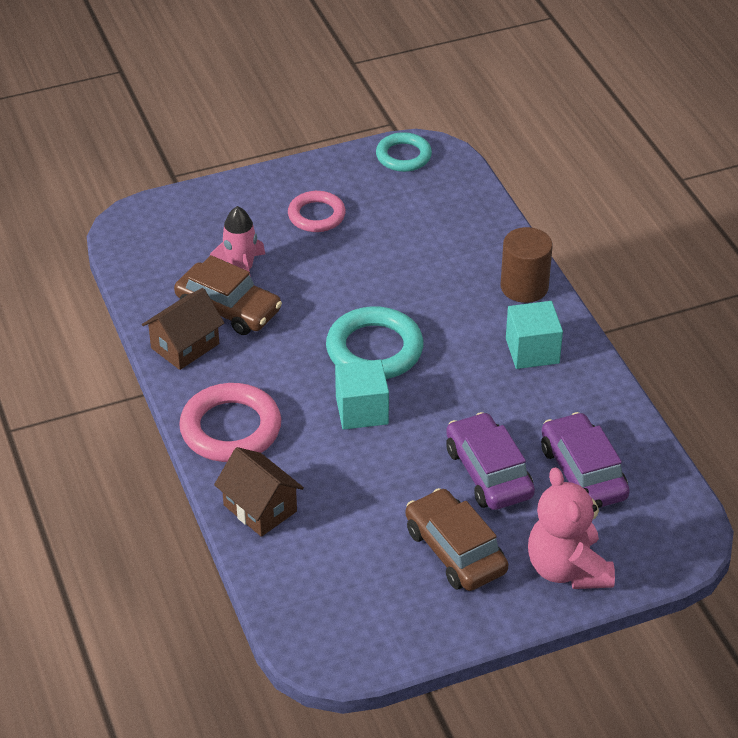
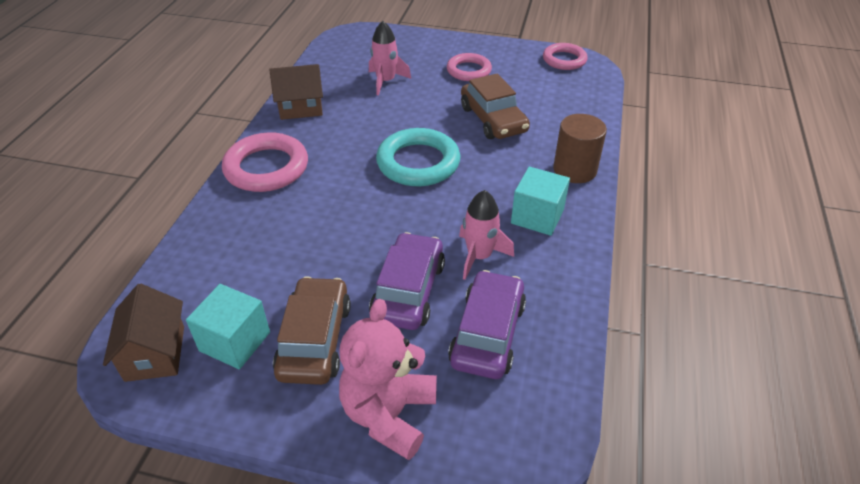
camera: 35 degrees right, 0 degrees up
(228, 308) = (352, 99): brown car -> brown car (493, 119)
(260, 508) = (220, 228): brown house -> brown house (155, 353)
(362, 410) = (364, 198): turquoise cube -> turquoise cube (235, 341)
(403, 156) = (564, 60): turquoise ring -> pink ring
(517, 413) = (479, 256): none -> pink rocket

